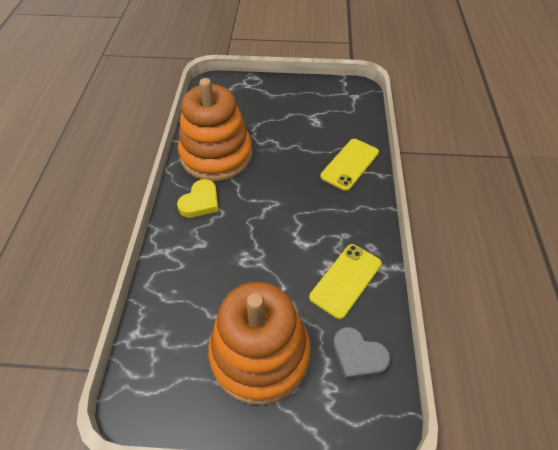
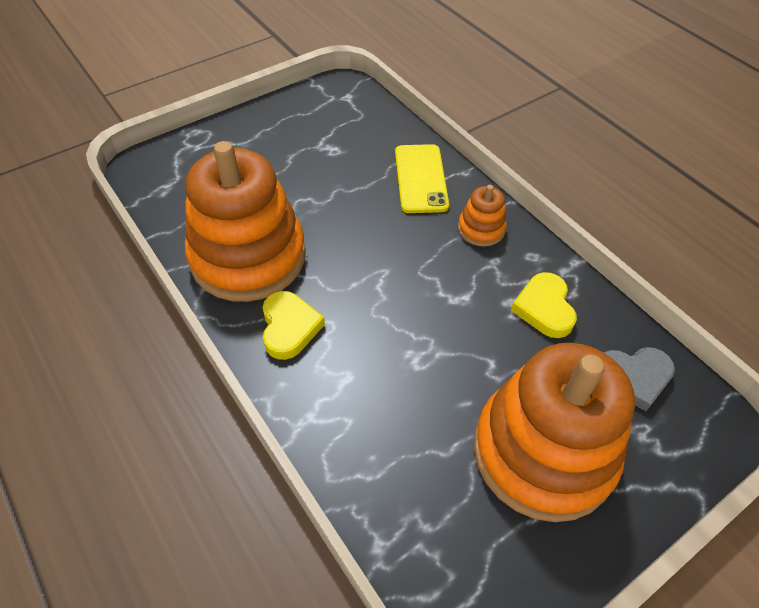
camera: 40 degrees left, 0 degrees up
(346, 280) = (544, 308): yellow phone -> yellow heart
(356, 213) = (481, 229): none -> orange stacking toy

